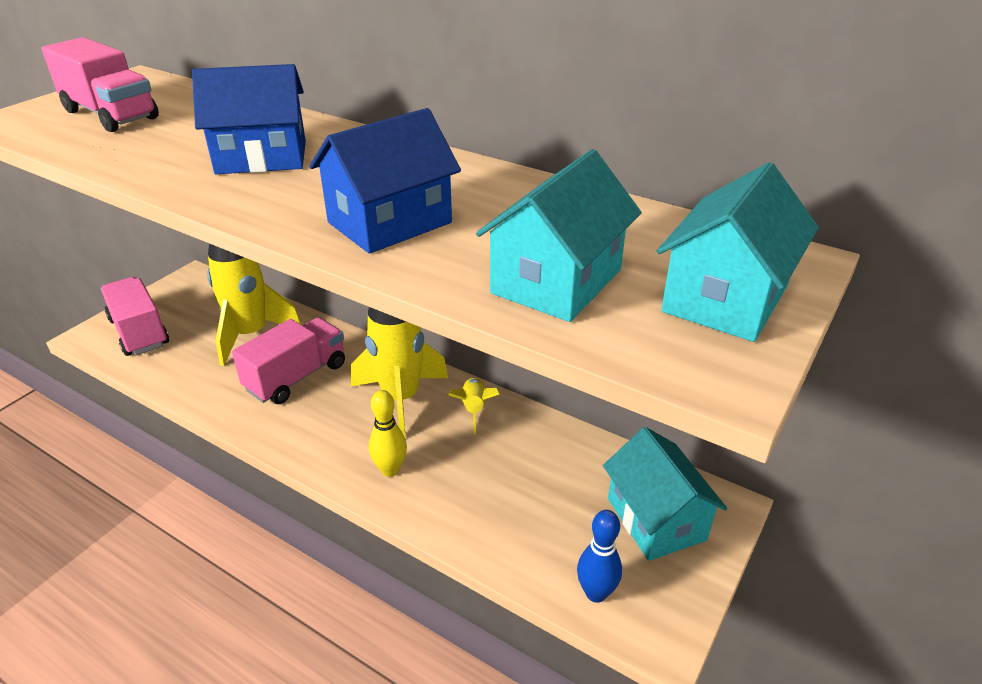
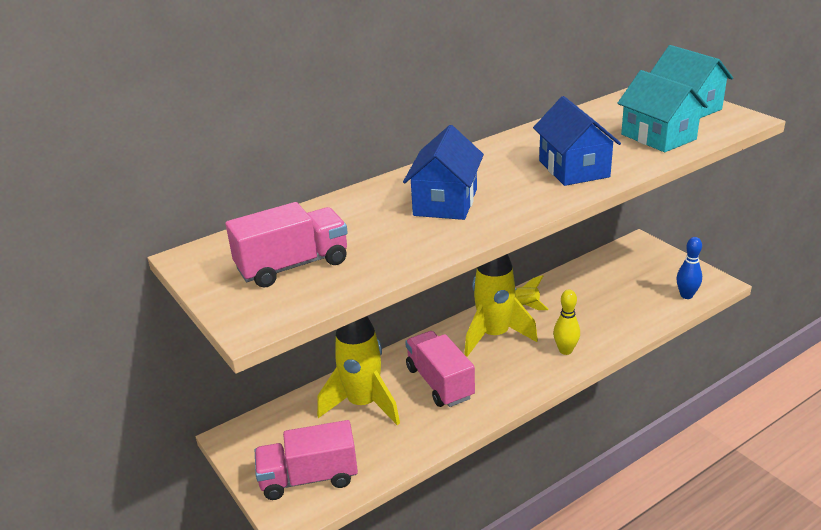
camera: 65 degrees left, 5 degrees down
(656, 519) = (641, 265): turquoise house -> none

